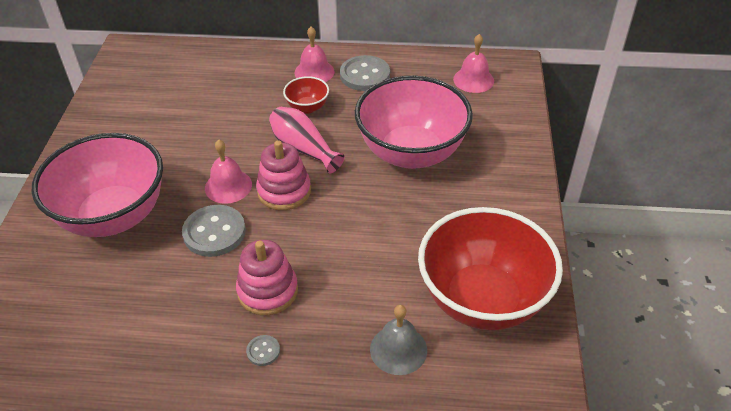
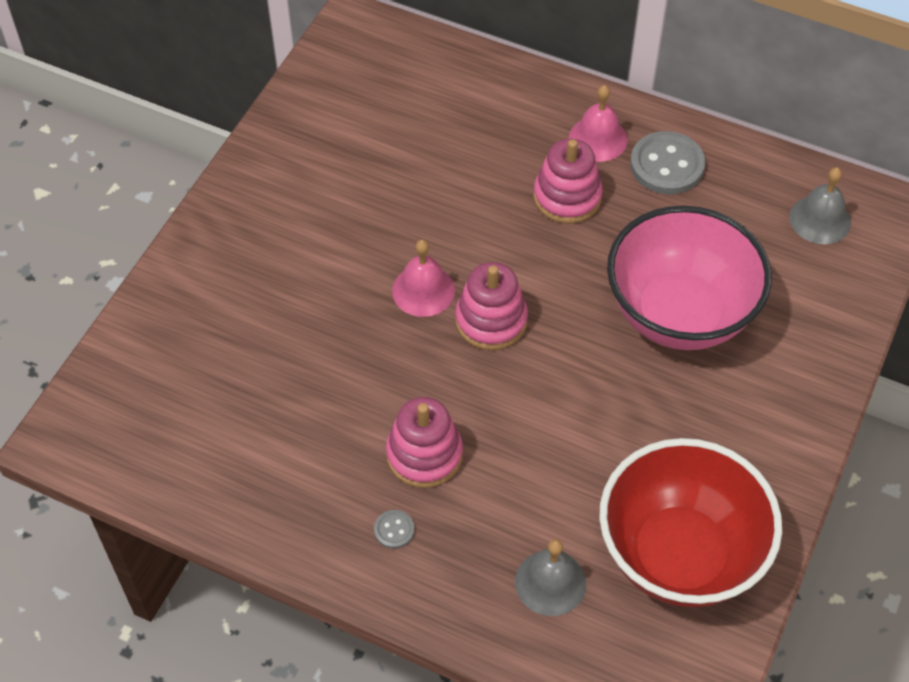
camera: 20 degrees right, 10 degrees up
(113, 216) = (272, 290): pink bowl -> none
(214, 232) = (386, 353): grey button -> none
(303, 149) = (538, 263): pink vase -> none
(307, 107) = (567, 197): red bowl -> pink stacking toy
(473, 80) = (820, 219): pink bell -> grey bell

